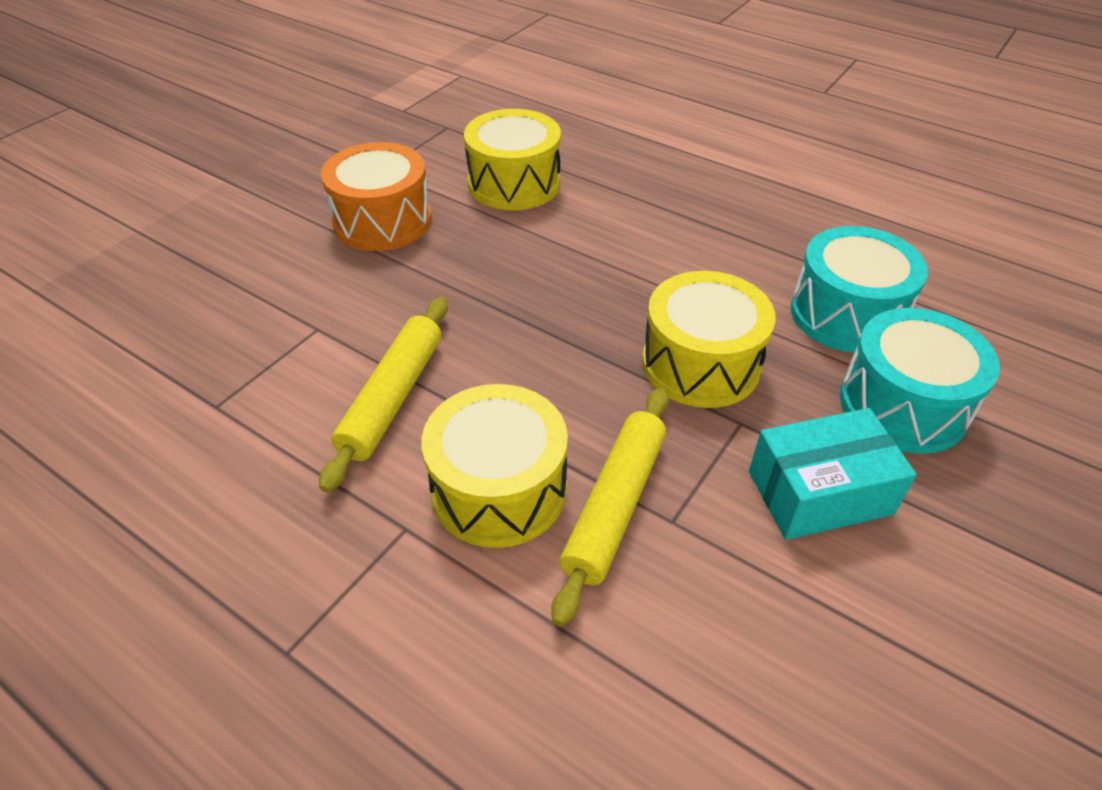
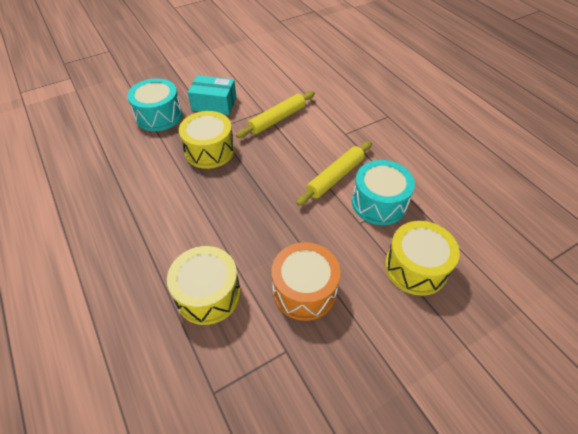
camera: 155 degrees left, 5 degrees up
(498, 489) = (310, 134): yellow drum -> yellow drum (416, 267)
(846, 314) = (134, 150): turquoise drum -> turquoise drum (379, 203)

